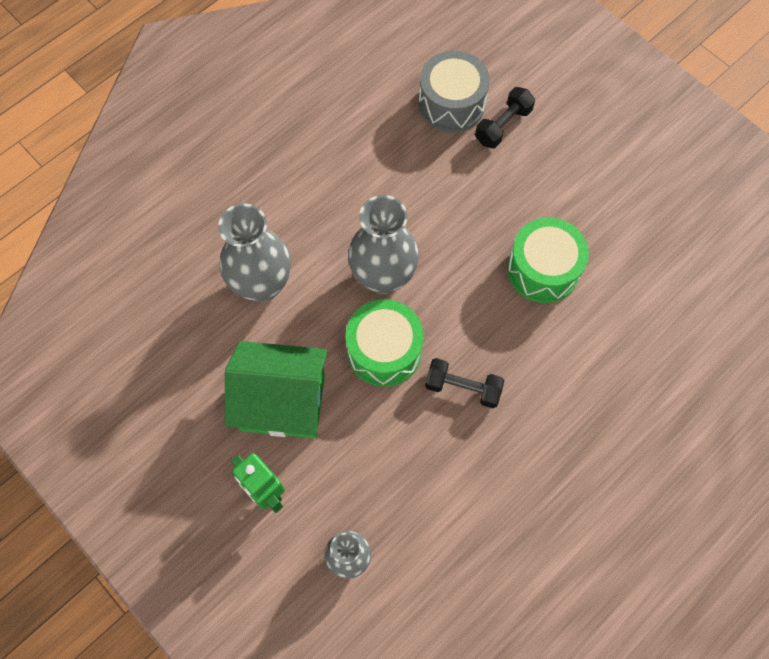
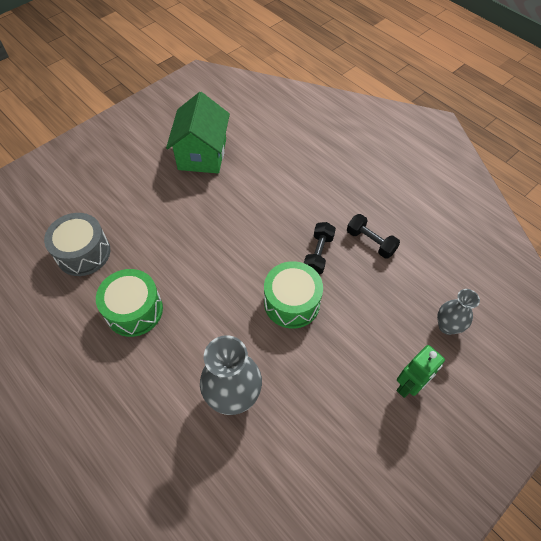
camera: 90 degrees left, 10 degrees down
(283, 402) = (336, 375): green house -> green house (202, 154)
(383, 277) = (231, 303): grey vase -> none
(503, 125) = (110, 221): black dumbbell -> black dumbbell (370, 242)
(543, 269) = (231, 204): green drum -> green drum (134, 310)

